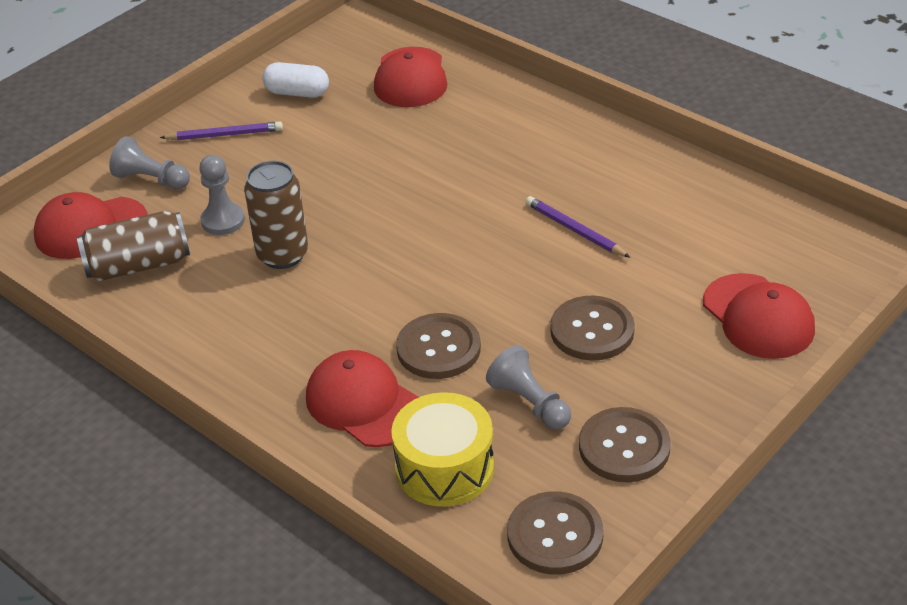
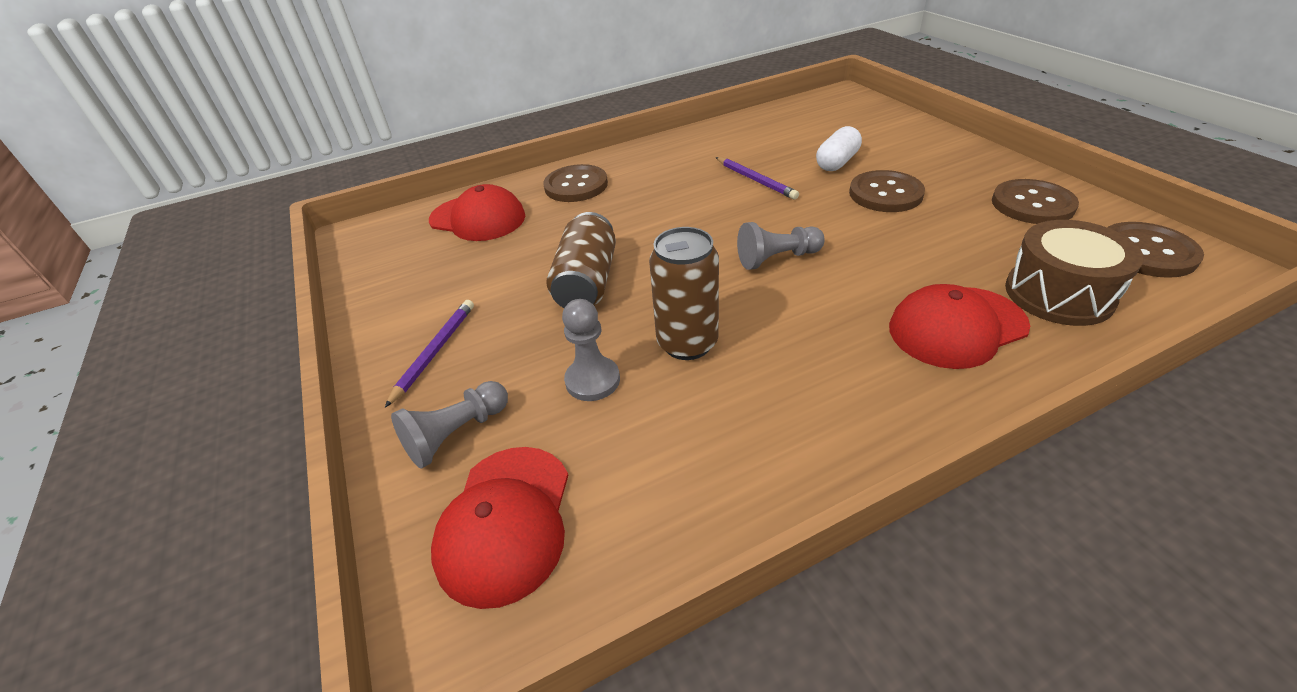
camera: 65 degrees left, 0 degrees up
(138, 265) = (625, 478): brown can -> brown can (587, 282)
(297, 93) = (421, 287): white capsule -> white capsule (837, 162)
(438, 348) = (884, 269): brown button -> brown button (576, 186)
(444, 468) = (1058, 294): yellow drum -> brown drum
(529, 403) = (971, 235): grey pawn -> grey pawn (777, 258)
(574, 230) = (756, 180): purple pencil -> purple pencil turned 105 degrees counterclockwise
(758, 317) = (893, 134): red cap -> none

